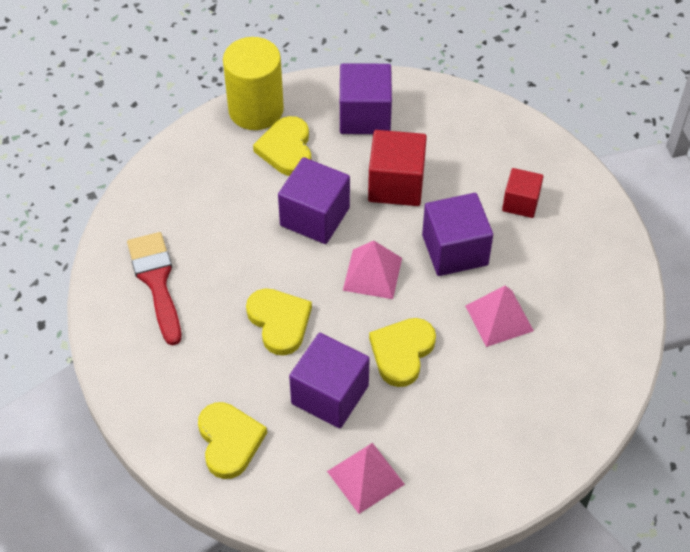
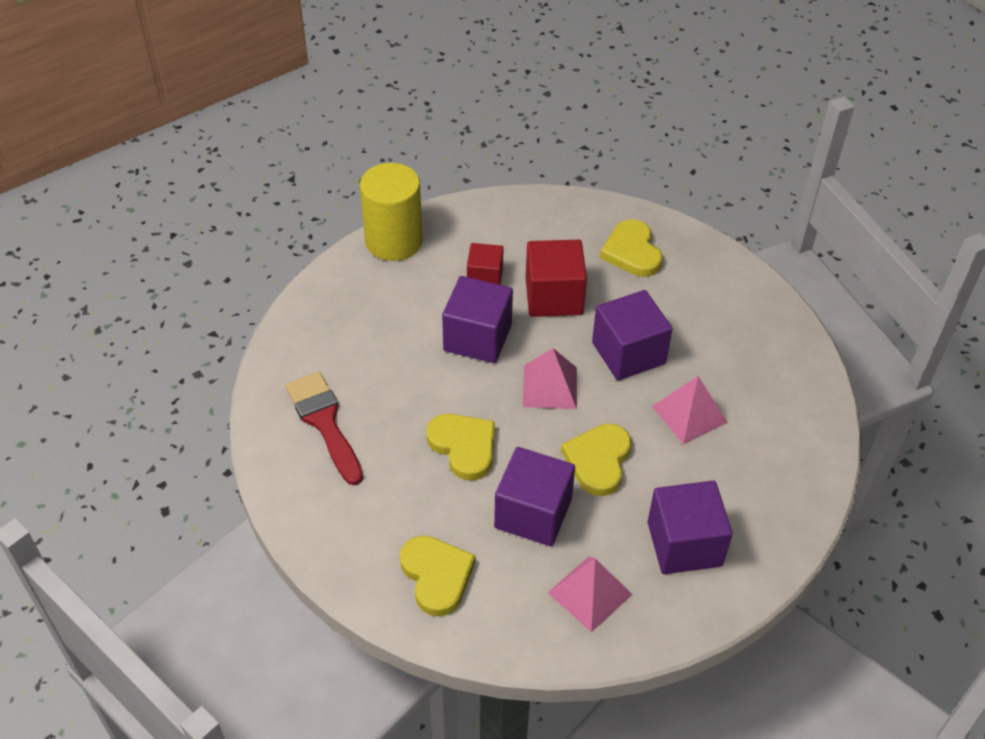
camera: 10 degrees left, 5 degrees down
(286, 149) = (434, 275): yellow heart -> yellow heart (632, 252)
(365, 115) = (507, 234): purple cube -> purple cube (684, 544)
(520, 202) = (683, 299): red cube -> red cube (485, 278)

